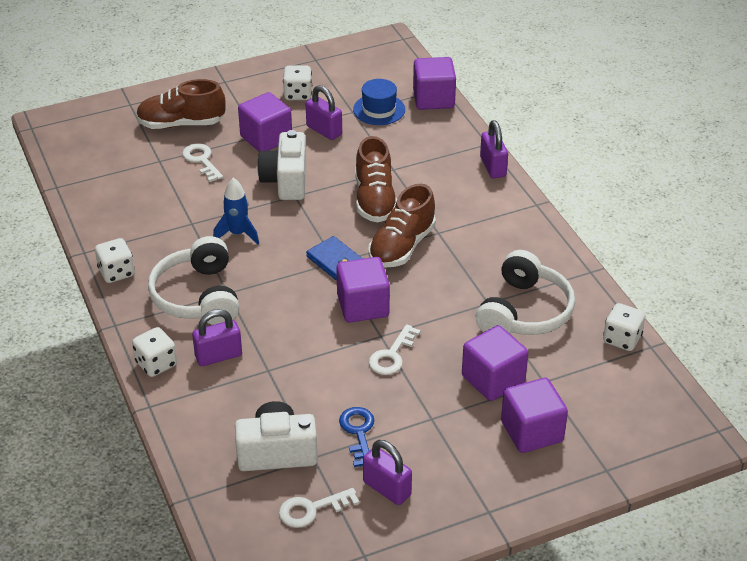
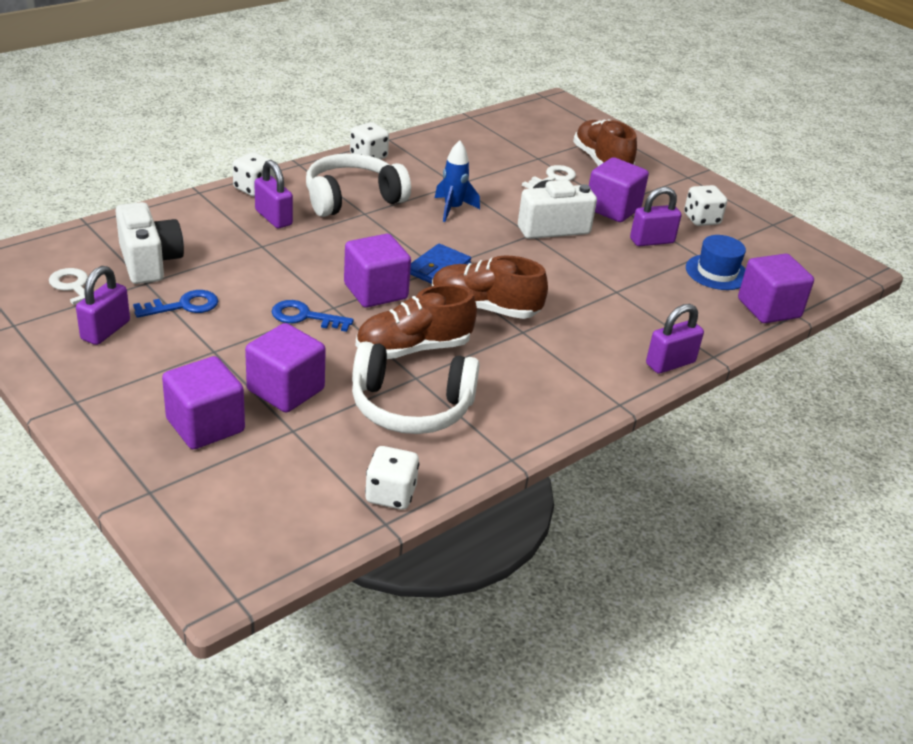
camera: 70 degrees right, 5 degrees down
(324, 130) = (652, 241): purple padlock -> purple padlock turned 45 degrees clockwise
(375, 200) = (554, 284): brown shoe -> brown shoe (413, 348)
(392, 355) = (305, 317): white key -> blue key

